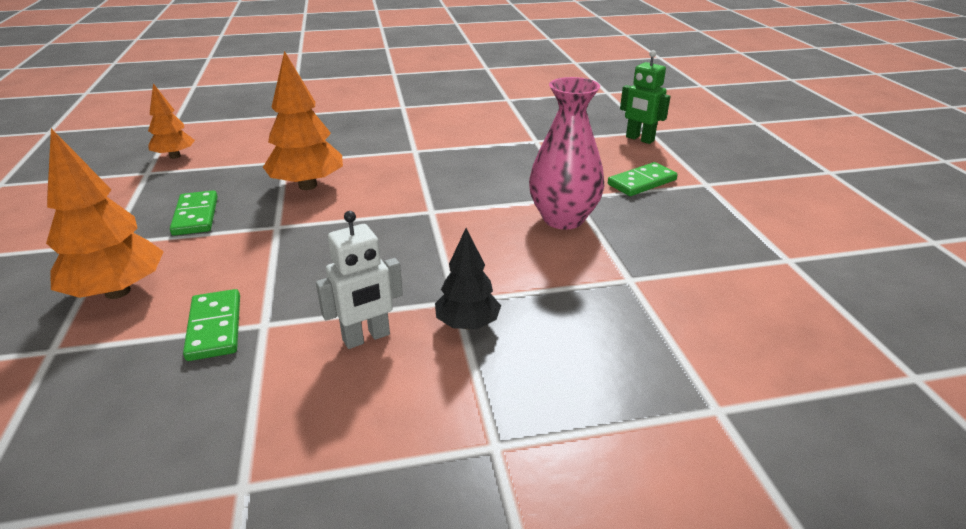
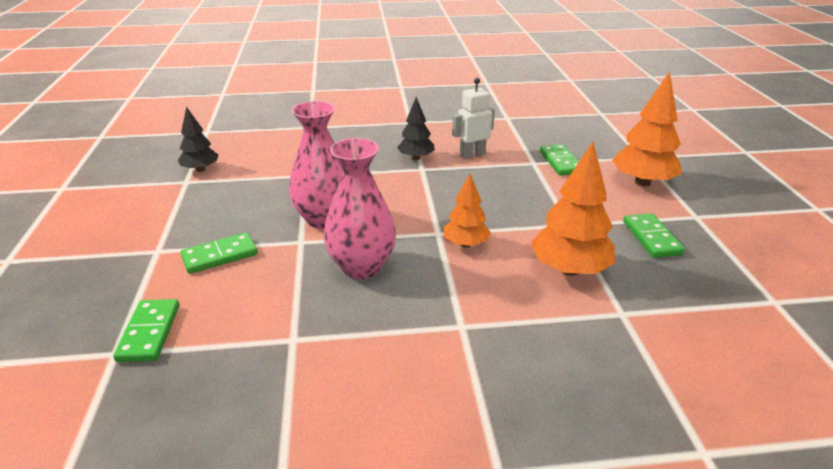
camera: 175 degrees left, 0 degrees up
(175, 156) = (777, 331): orange tree -> orange tree (466, 244)
(503, 180) = (362, 267): none -> pink vase
(639, 139) = (149, 333): green robot -> green domino
(796, 280) = (200, 169): none -> black tree

